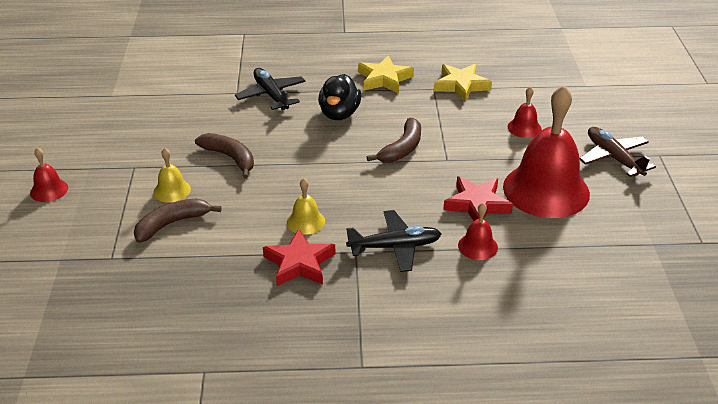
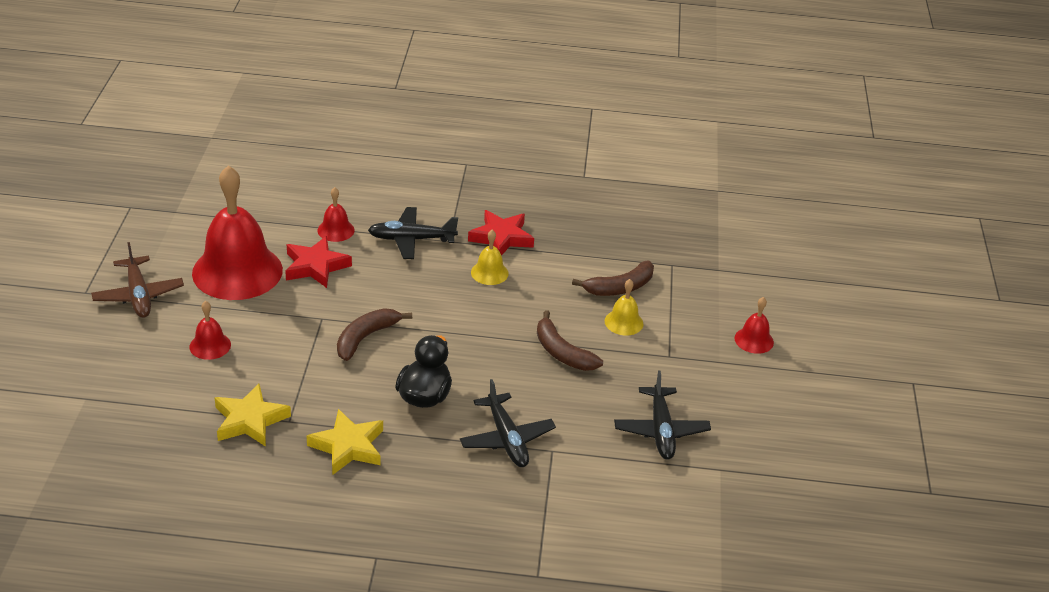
camera: 175 degrees left, 0 degrees up
(152, 113) = (661, 431): none -> black plane

